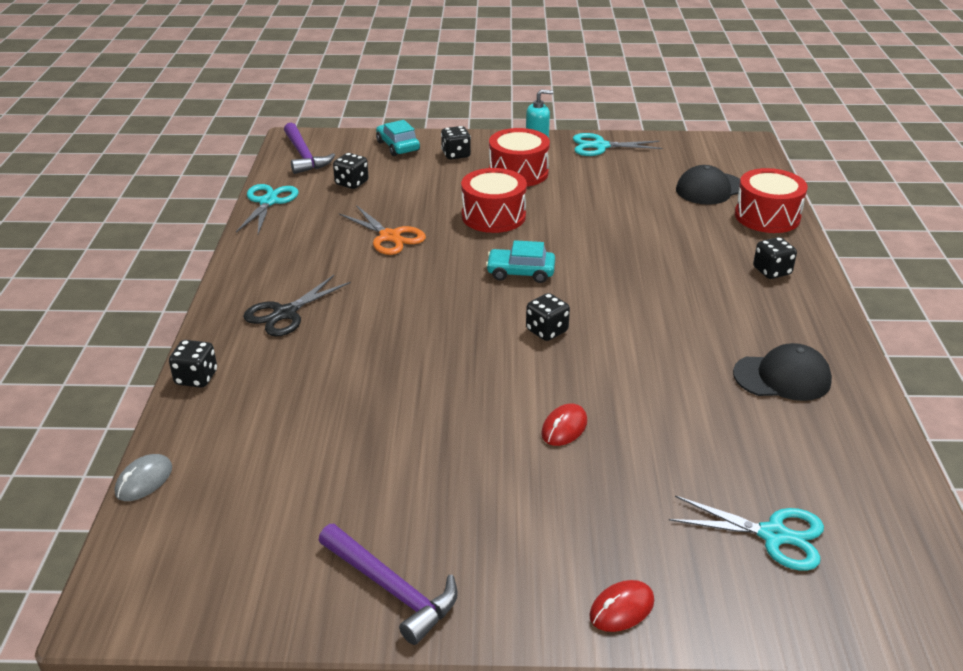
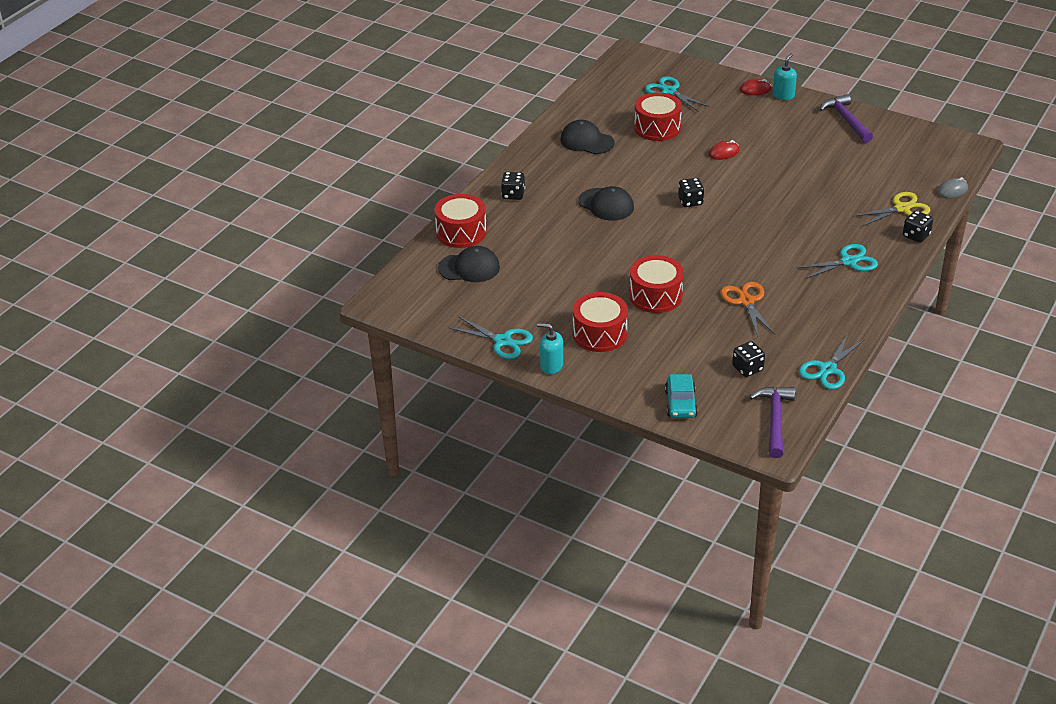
camera: 150 degrees left, 5 degrees up
(227, 417) = (902, 208): none -> yellow scissors
(285, 314) = (848, 261): black scissors -> turquoise scissors
(456, 154) = (636, 374): black dice -> none
(520, 272) = (674, 243): turquoise car -> none
(555, 614) = (783, 95): none -> turquoise soap dispenser
(649, 293) = (606, 204): none -> black cap
(709, 440) = (657, 128): none -> red drum

